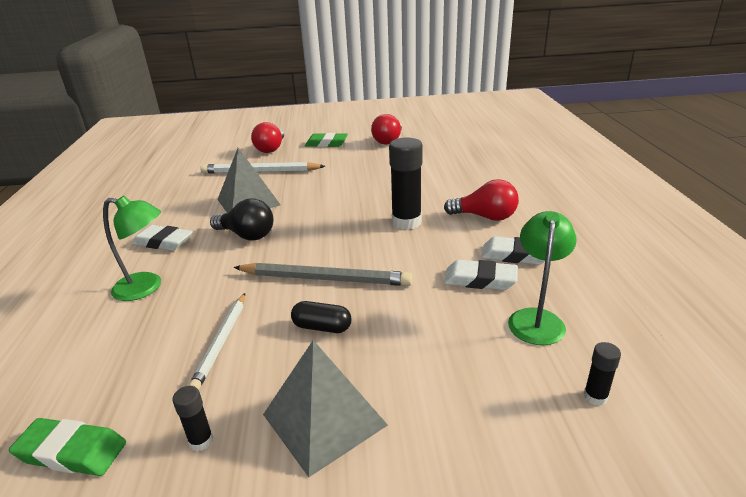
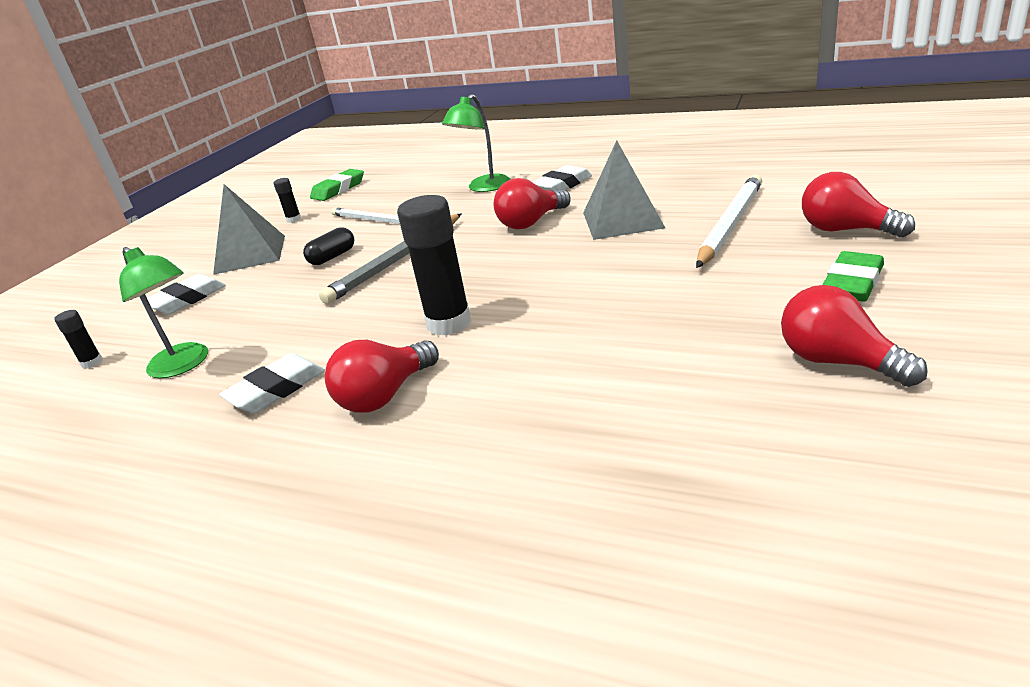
camera: 120 degrees right, 0 degrees up
(247, 235) = (531, 222): black light bulb -> red light bulb
(480, 280) = (275, 348): white eraser -> white eraser (187, 299)

